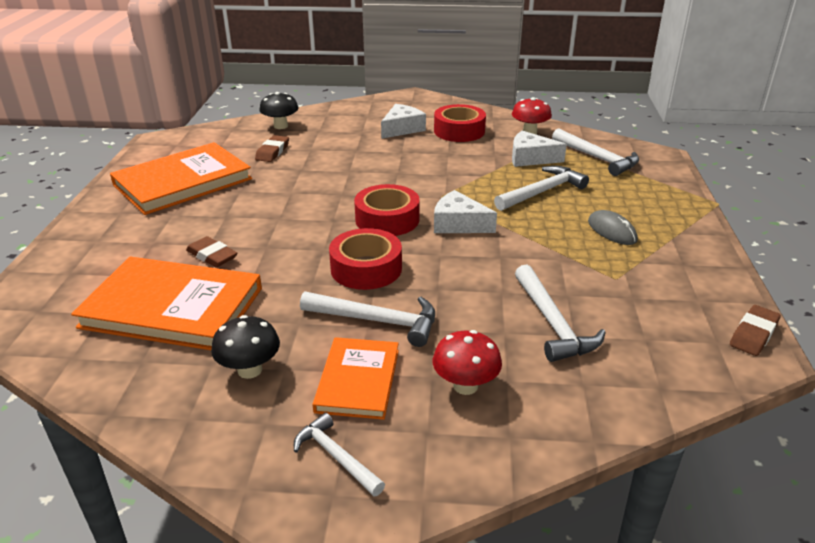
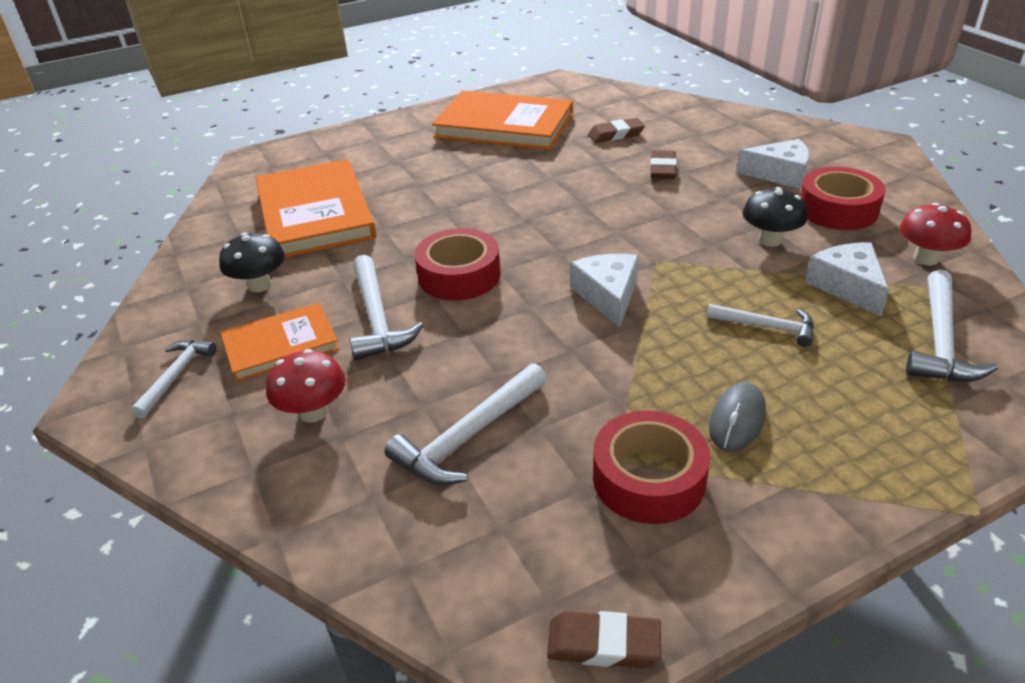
camera: 60 degrees right, 5 degrees up
(212, 256) = (403, 193): brown eraser -> brown eraser (662, 169)
(280, 126) = (674, 114): black mushroom -> black mushroom (769, 240)
(387, 219) = (564, 249): red tape -> red tape (648, 478)
(542, 192) = (767, 327): white hammer -> white hammer, size x0.65

